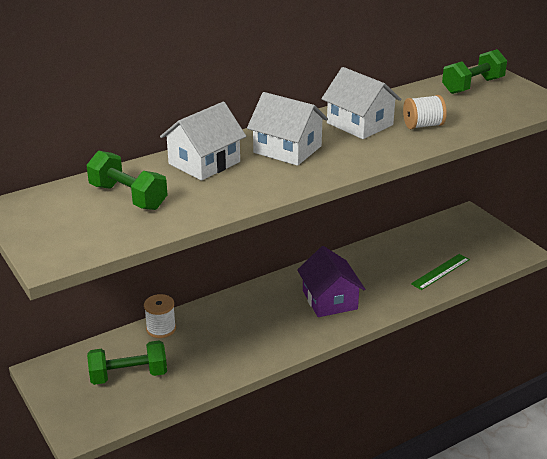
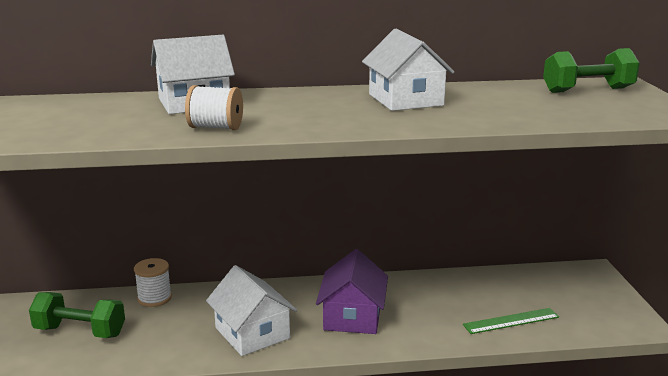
camera: 25 degrees right, 10 degrees down
(128, 197) = (80, 114): green dumbbell -> none
(287, 149) = (295, 106): white house -> white house (252, 333)
(423, 125) = (480, 111): white spool -> white spool (215, 127)

